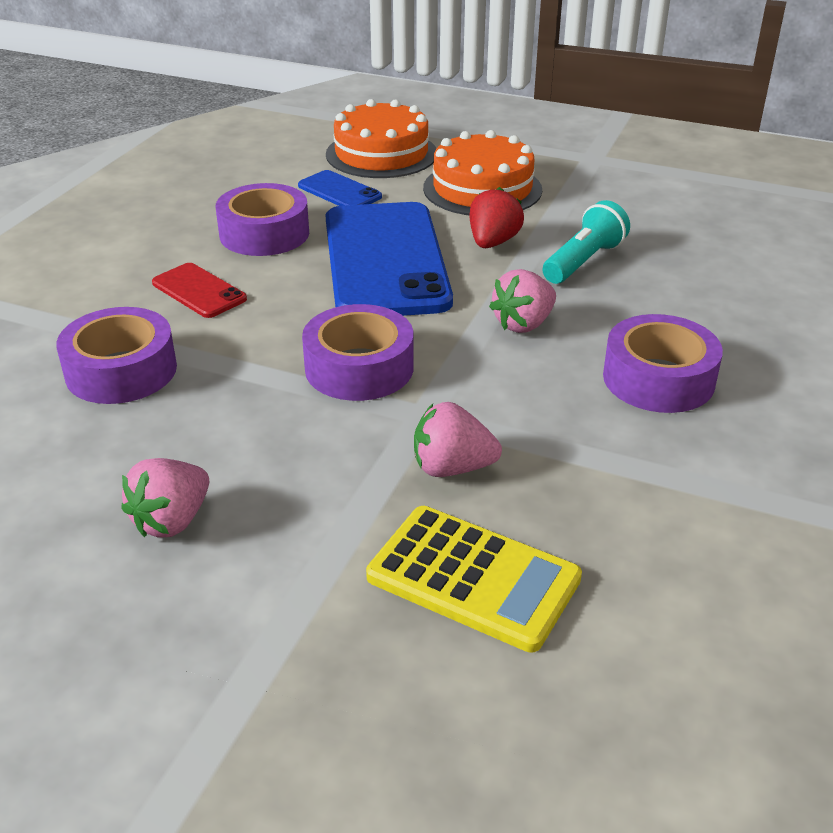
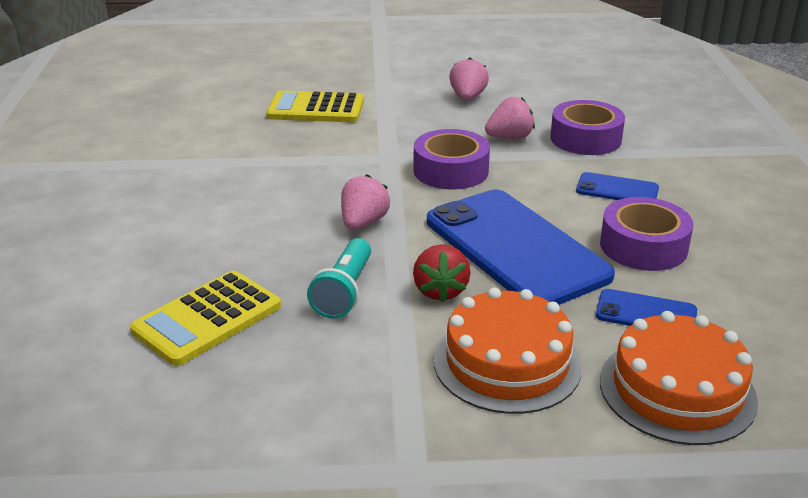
camera: 155 degrees right, 5 degrees down
(199, 291) = (617, 190): red phone -> blue phone
(452, 468) = (353, 139): pink strawberry -> pink strawberry (509, 137)
(658, 379) = (249, 209): purple tape -> none
(724, 269) = (207, 318): none -> yellow calculator

